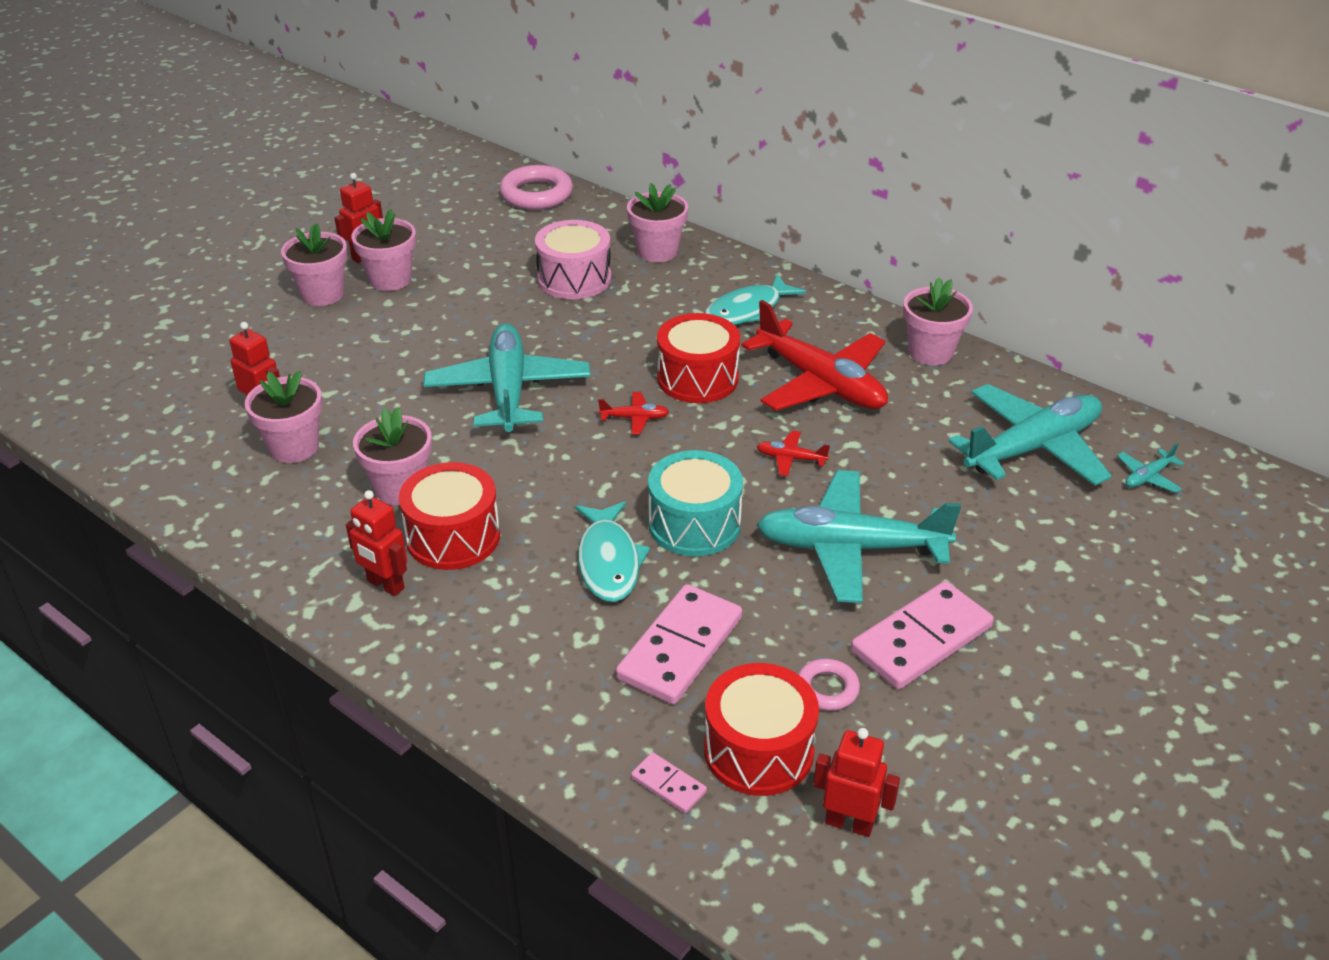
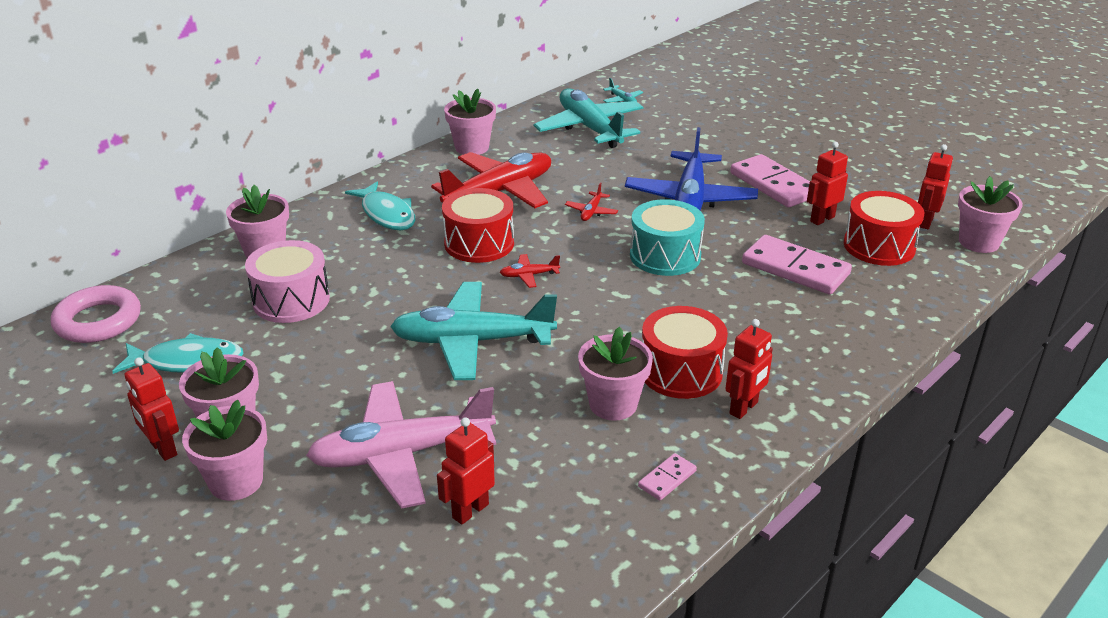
camera: 85 degrees left, 5 degrees down
(294, 447) = (540, 482): pink flower pot -> pink flower pot (978, 242)
(343, 368) = (401, 454): none -> pink plane
(609, 561) = (708, 294): turquoise fish -> turquoise fish (187, 362)
(635, 418) = (529, 275): red plane -> red plane turned 105 degrees counterclockwise
(668, 785) = (917, 279): pink domino -> pink domino (667, 479)
(827, 689) = (822, 219): pink ring -> red robot
(850, 548) = (690, 199): turquoise plane -> blue plane

